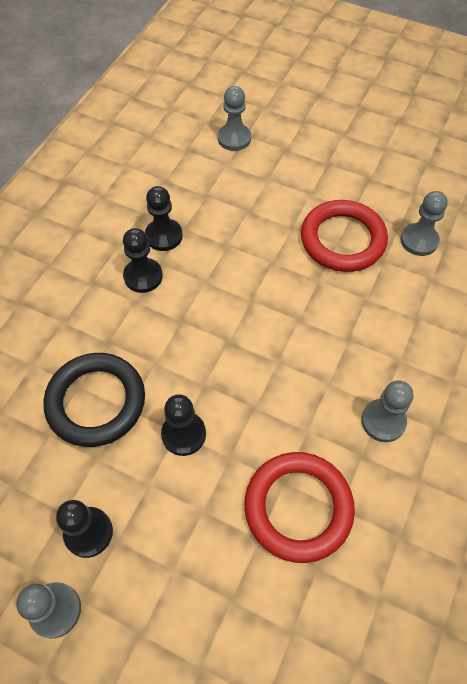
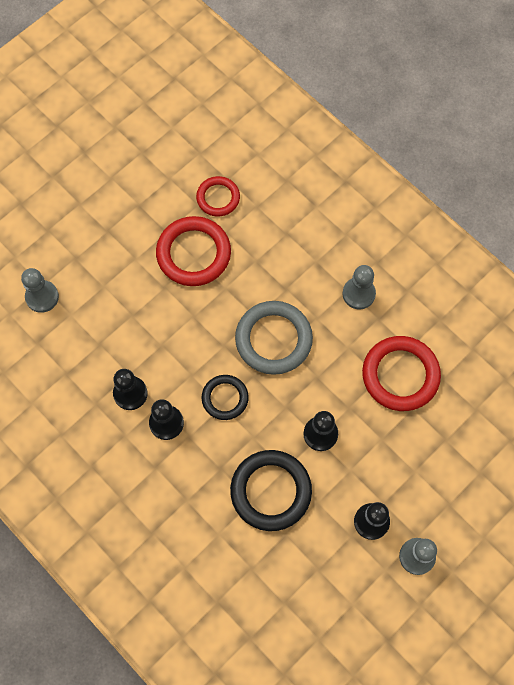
camera: 70 degrees left, 10 degrees up
(191, 321) = (225, 398): none -> black ring
(280, 346) = (273, 339): none -> grey ring
(419, 240) = (218, 198): grey pawn -> red ring

